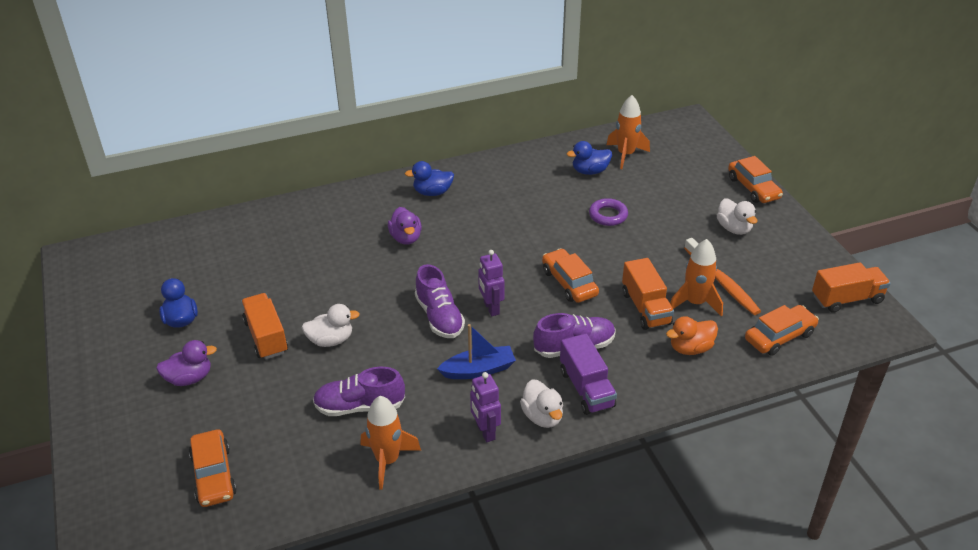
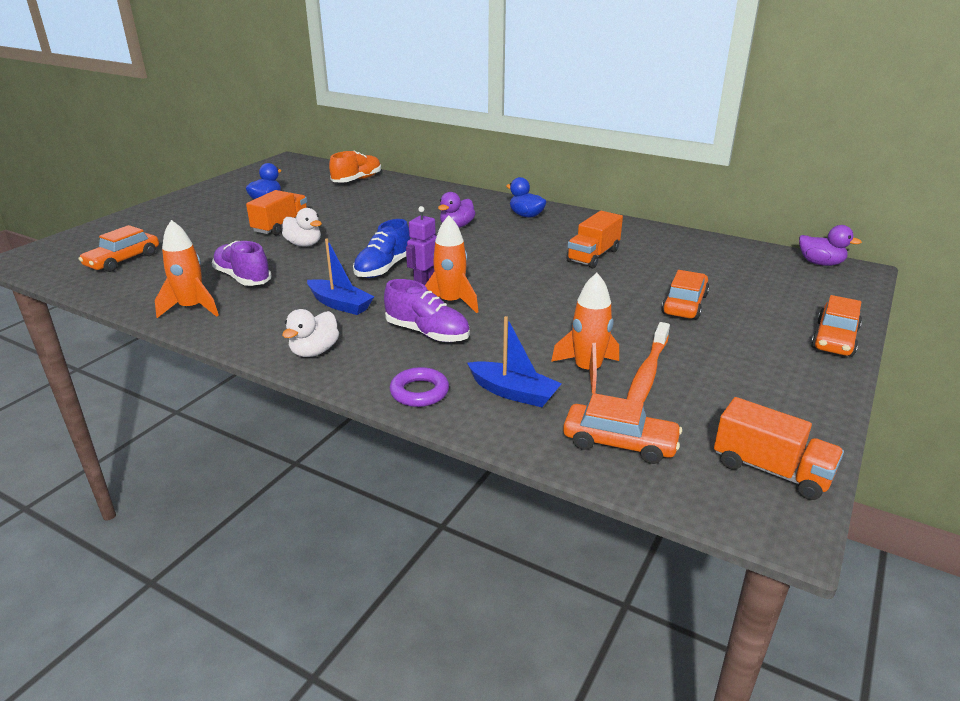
camera: 50 degrees right, 10 degrees down
(189, 378) = (212, 221): purple duck -> purple duck (820, 263)
(212, 239) = (357, 180): none -> orange shoe
(439, 317) = (383, 268): purple shoe -> blue shoe
(485, 432) = (266, 334): purple robot -> none
(569, 283) = (510, 301): orange car -> orange car (684, 304)
(586, 388) = (378, 359): purple truck -> none
(590, 171) = (677, 257): blue duck -> none
(608, 215) = (634, 285): purple ring -> purple ring (419, 392)
(626, 155) = (735, 262): orange rocket -> orange rocket (451, 303)
(645, 308) = (535, 348): orange truck -> orange truck (593, 256)
(690, 348) = (513, 393): orange duck -> blue boat
(734, 228) = (745, 351): white duck -> none

